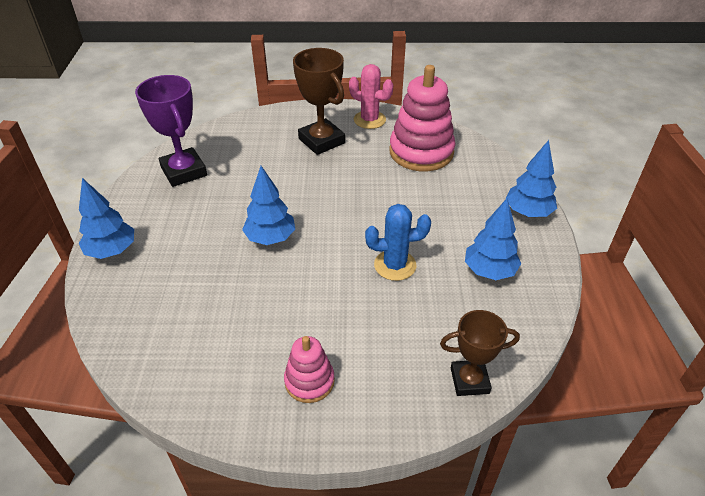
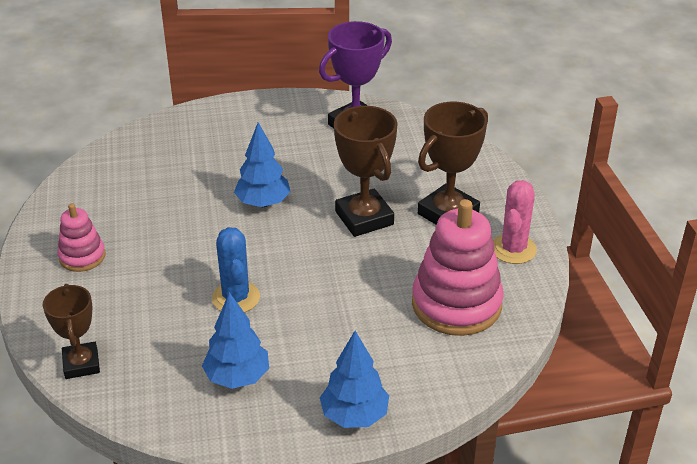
camera: 80 degrees right, 5 degrees down
(112, 251) = (229, 113): blue tree -> none
(312, 182) = (364, 218): none -> brown trophy

